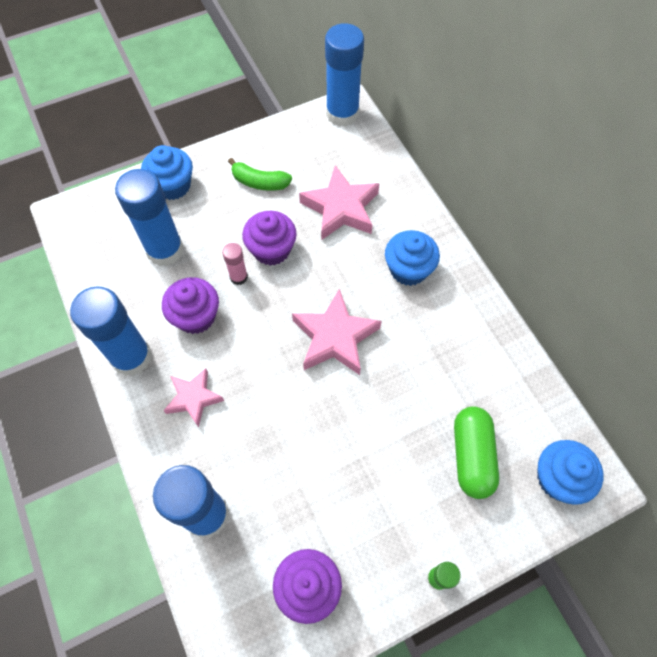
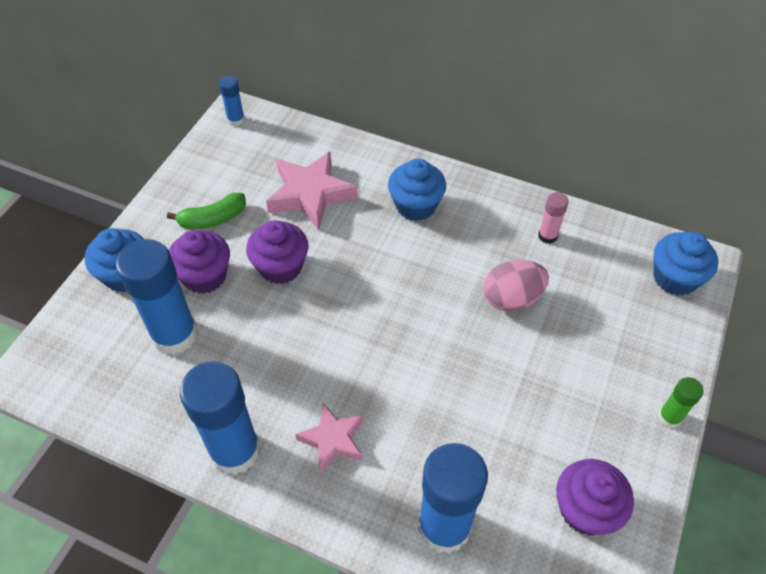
camera: 40 degrees left, 10 degrees down
(196, 316) = (264, 370): purple cupcake -> purple cupcake (205, 276)
(239, 277) = (272, 309): pink glue stick -> pink glue stick (547, 236)
(335, 337) = (408, 298): pink star -> none
(342, 114) = (236, 120): blue glue stick -> blue glue stick, size x0.47
(409, 394) = (512, 299): none -> pink egg
(471, 456) = (602, 309): green capsule -> none

